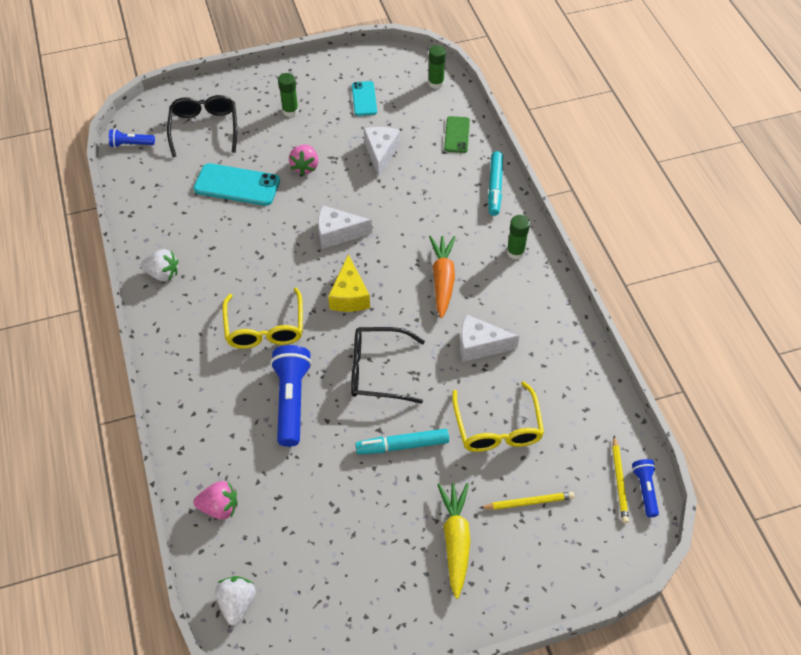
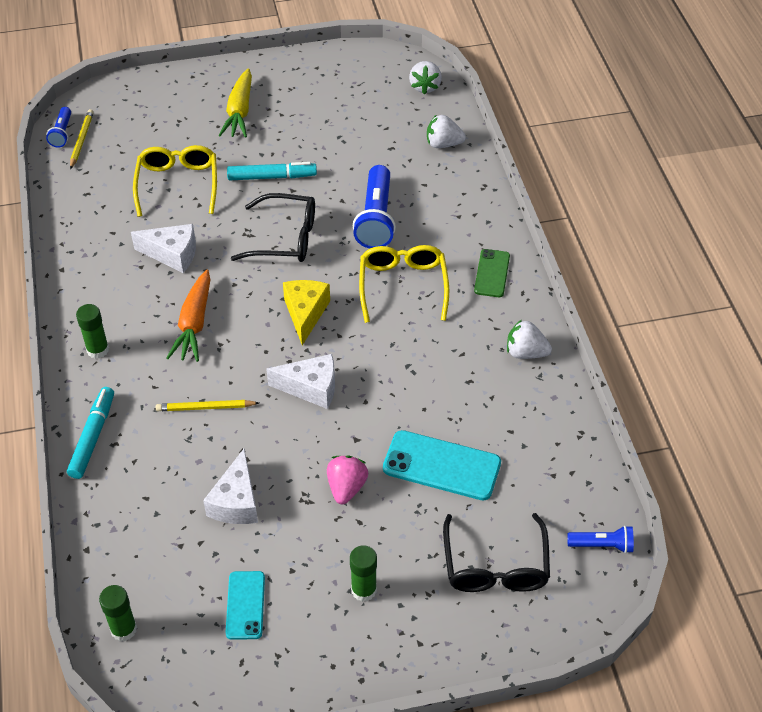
camera: 175 degrees left, 5 degrees down
(219, 507) = (443, 144): pink strawberry -> white strawberry
(457, 135) = (119, 526): green phone -> green phone (492, 273)
(528, 502) = (168, 131): yellow pencil -> yellow pencil (205, 407)

